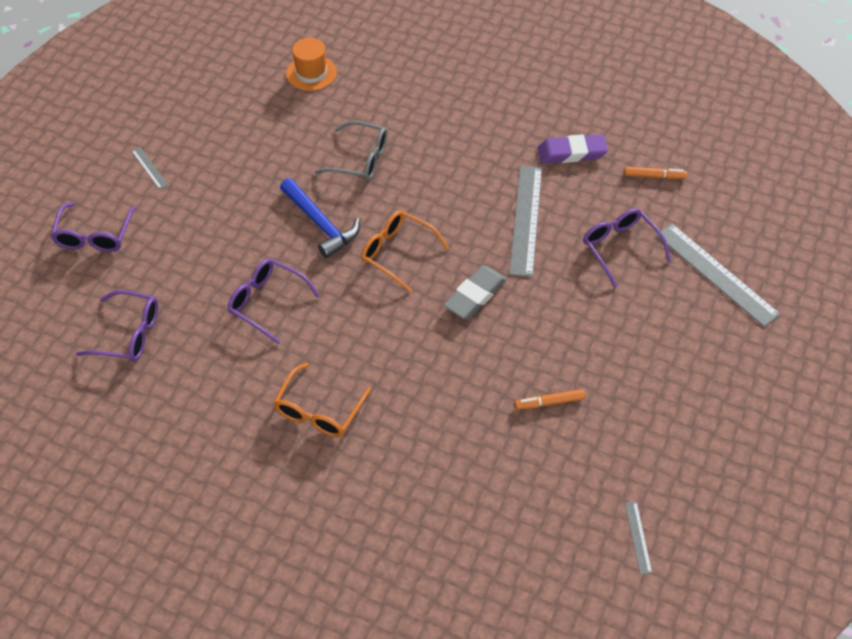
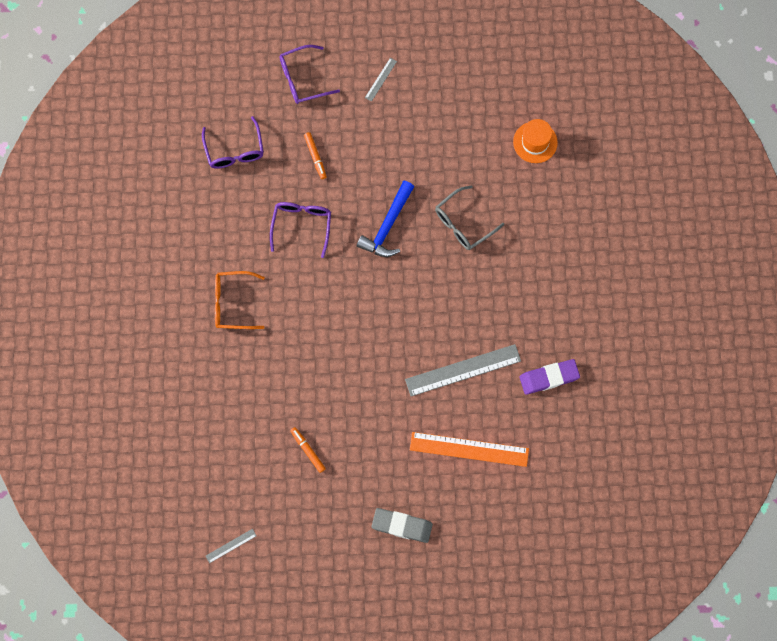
camera: 65 degrees right, 20 degrees up
(360, 159) = (463, 223): grey glasses -> grey glasses turned 60 degrees clockwise
(397, 253) = (387, 292): orange glasses -> none
(475, 295) = (374, 363): grey eraser -> grey eraser (402, 526)
(572, 153) = (549, 378): purple eraser -> purple eraser turned 75 degrees counterclockwise
(620, 248) = (469, 449): purple glasses -> orange ruler
(654, 176) = (555, 450): orange marker -> orange marker (315, 157)
(716, 274) = (477, 528): grey ruler -> none

